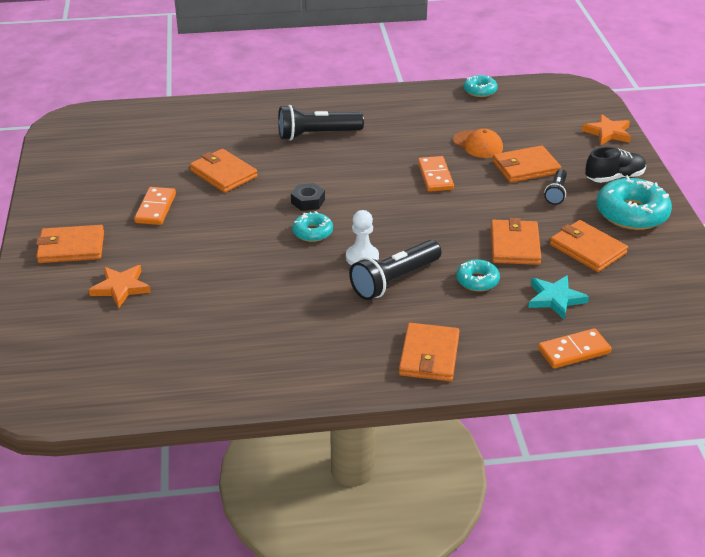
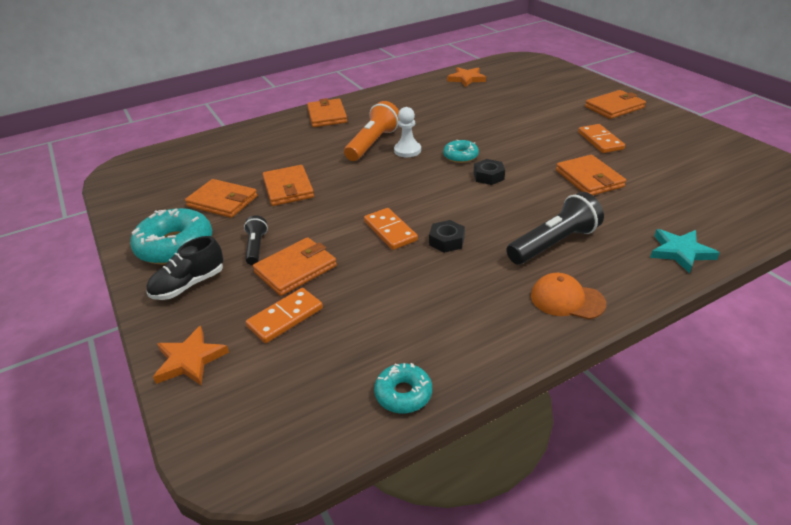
camera: 160 degrees right, 0 degrees up
(121, 288) = (548, 99): orange star -> orange star (466, 79)
(223, 174) = (589, 179): orange wallet -> orange wallet turned 45 degrees clockwise
(394, 280) = (373, 143): black flashlight -> orange flashlight
(395, 157) = (446, 241): none -> black nut
(477, 281) = (311, 158): turquoise donut -> none
(478, 144) = (362, 285): orange cap -> orange cap (567, 299)
(555, 299) = (248, 161): turquoise star -> turquoise star (680, 252)
(573, 351) = (233, 138): orange domino -> orange domino (285, 317)

